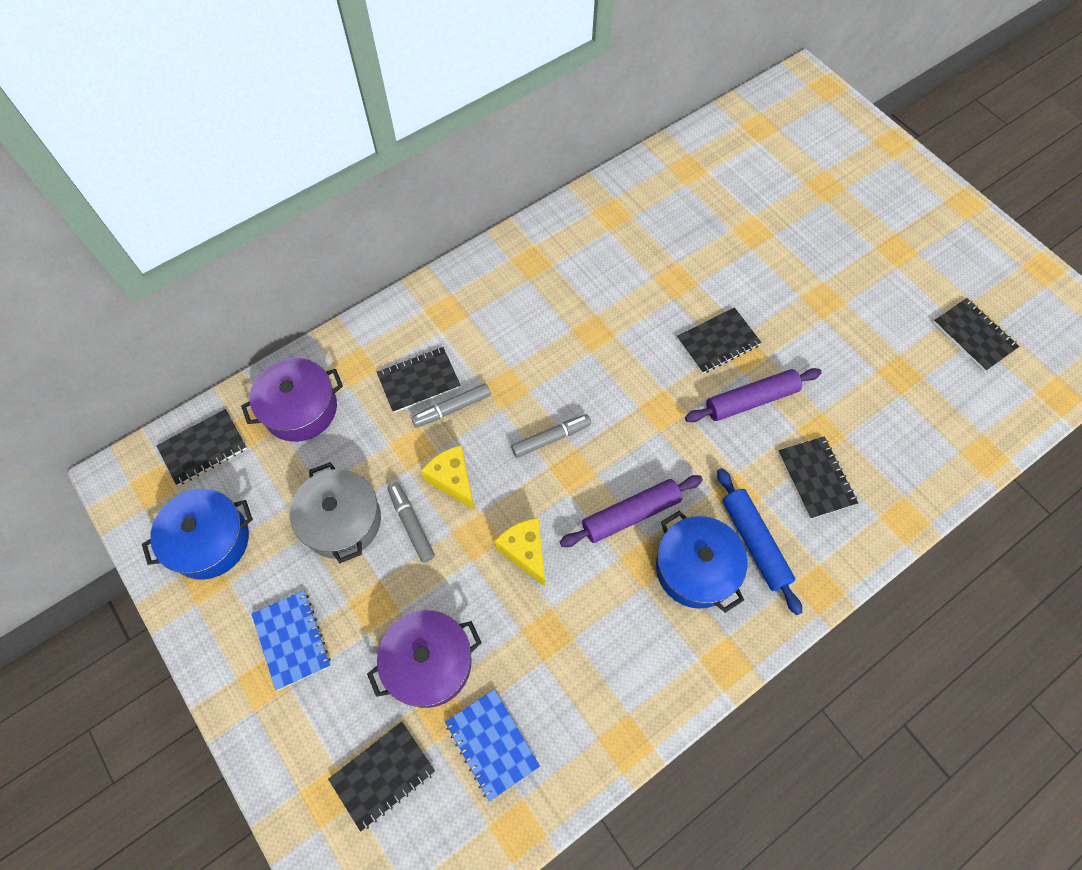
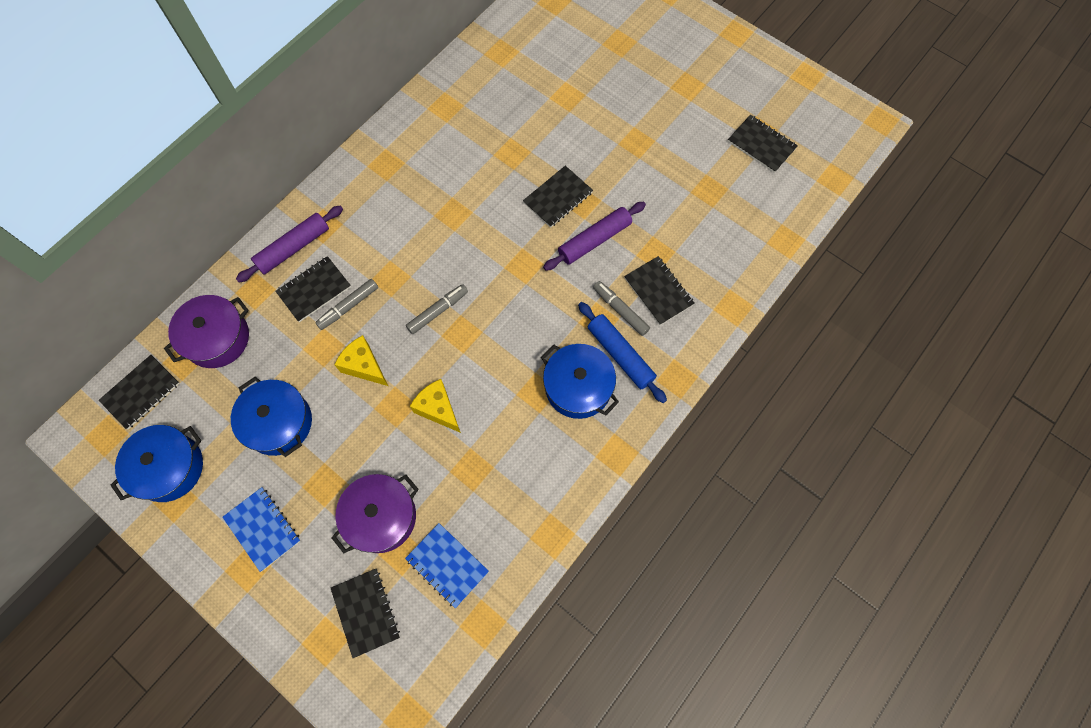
camera: 15 degrees left, 5 degrees up
(342, 521) = (278, 423): grey pot -> blue pot
(382, 775) = (365, 612): black notebook -> black notebook turned 60 degrees counterclockwise
(411, 524) = (338, 410): grey marker -> grey marker (620, 310)
(630, 514) = (517, 357): purple rolling pin -> purple rolling pin (293, 248)

